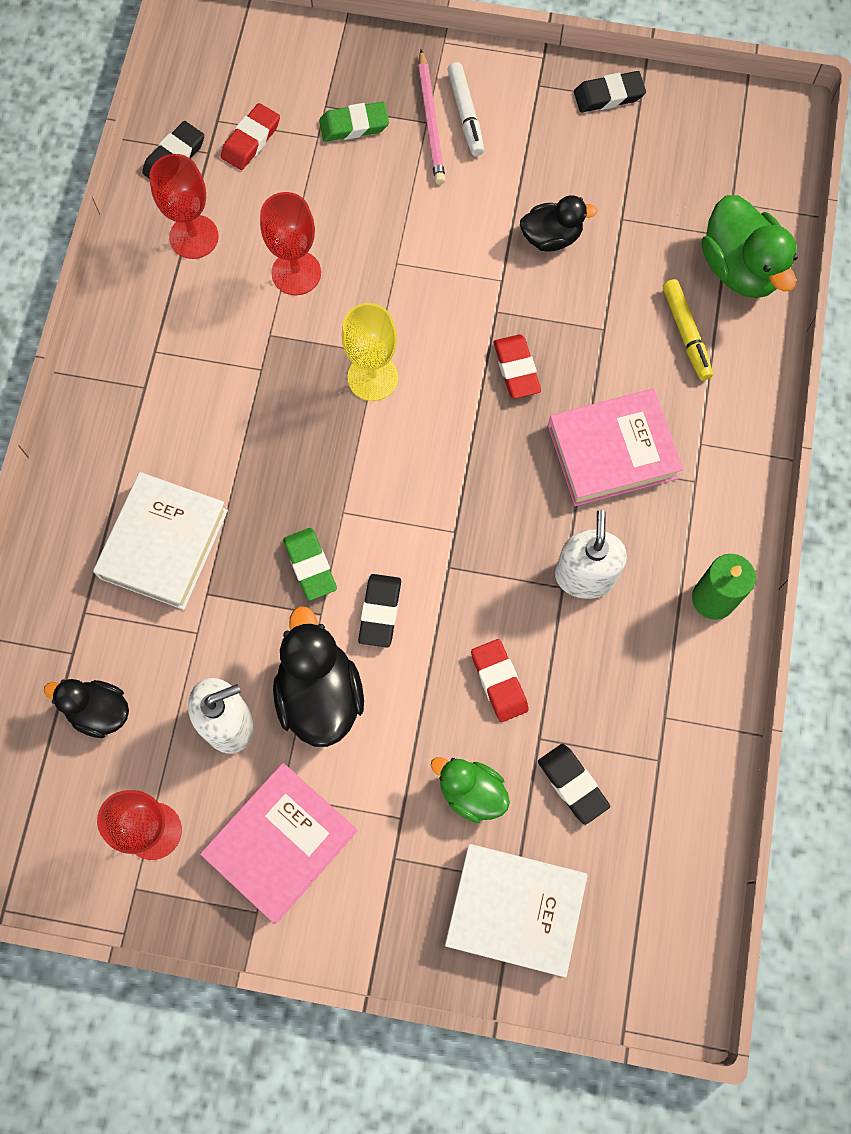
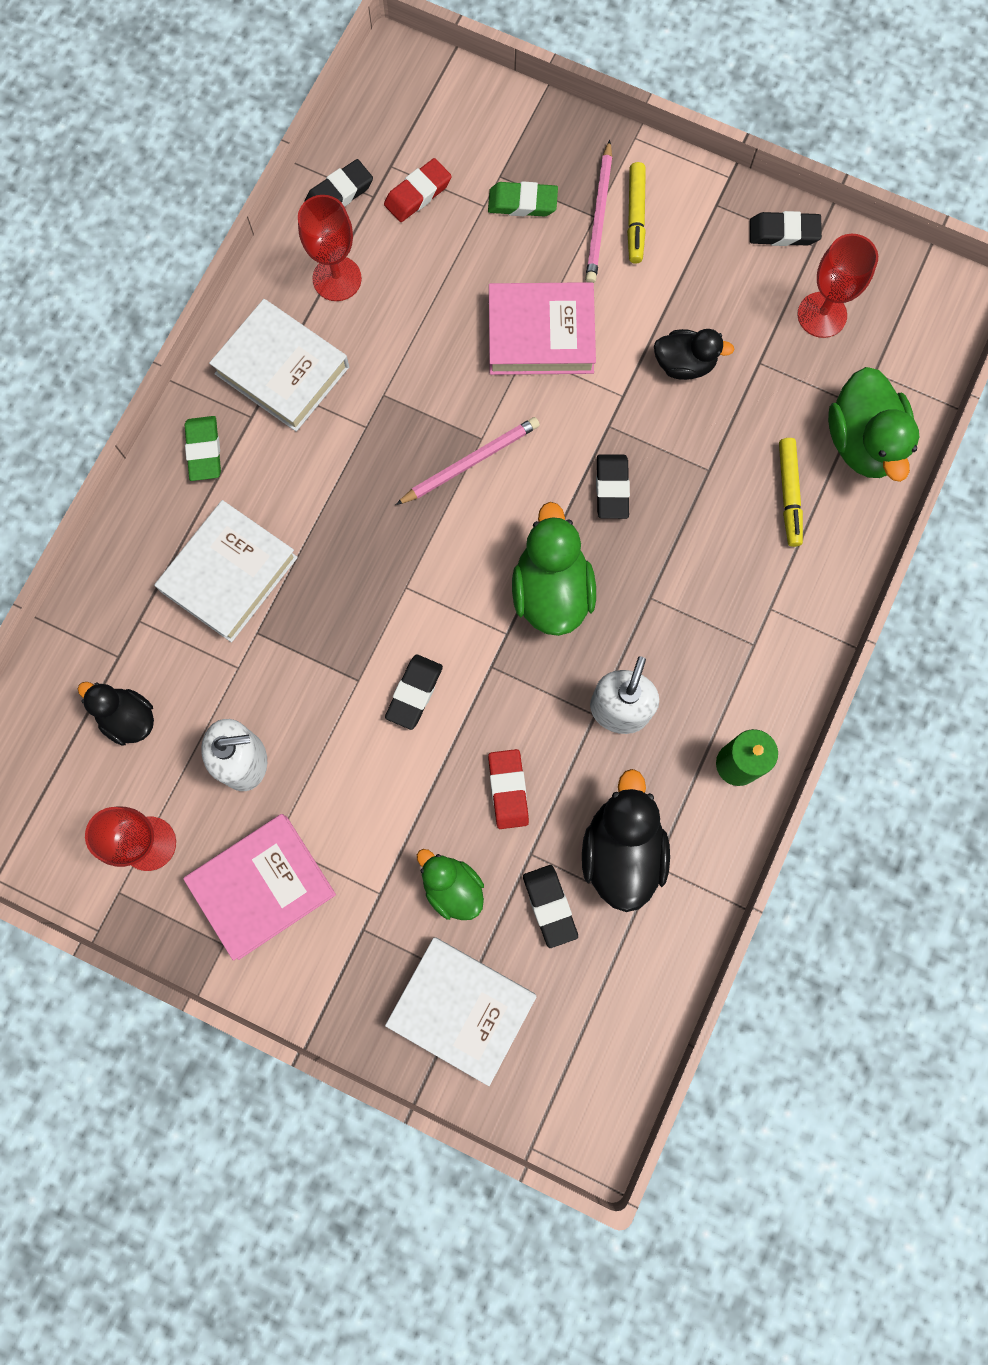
camera: 15 degrees right, 5 degrees up
(163, 335) = (282, 370): none -> white book
(296, 273) = (425, 339): red goblet -> red goblet (822, 315)
(310, 565) = (361, 631): green eraser -> green eraser (204, 450)
(319, 694) = (336, 757): black duck -> black duck (621, 850)
(373, 377) = (470, 462): yellow goblet -> pink pencil
(465, 113) = (635, 217): white marker -> yellow marker
(486, 480) = (551, 591): none -> green duck
(516, 369) = (612, 488): red eraser -> black eraser
(612, 451) = (681, 594): pink book -> pink book (541, 334)

